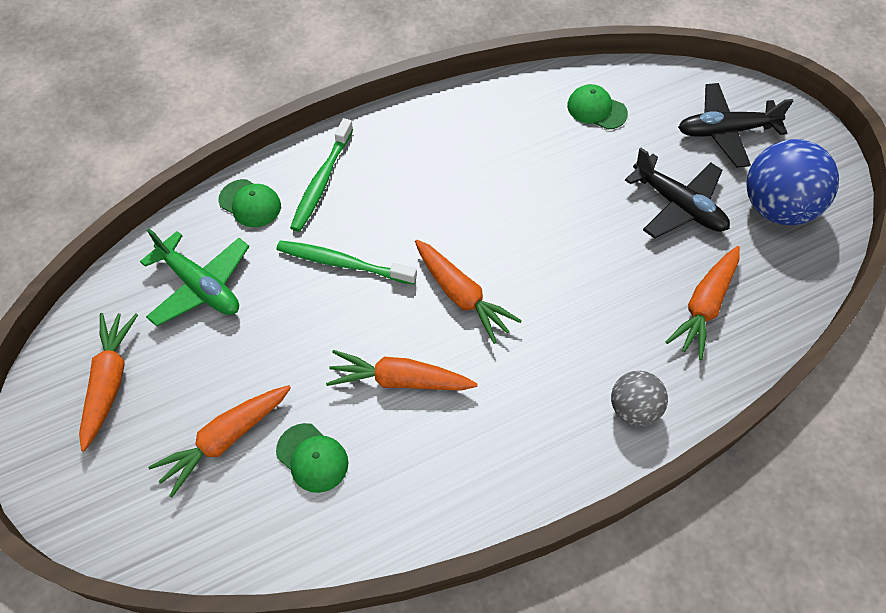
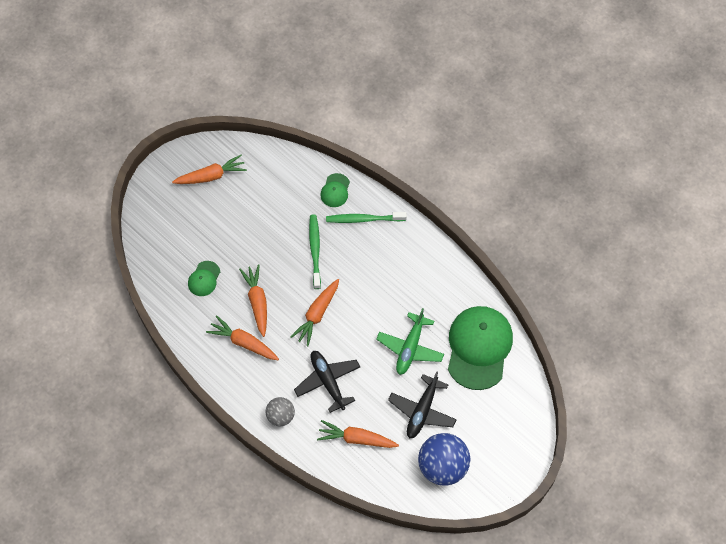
camera: 70 degrees right, 5 degrees up
(200, 286) = (276, 190): green plane -> green plane (410, 348)
(225, 439) = (200, 238): orange carrot -> orange carrot (243, 342)
(596, 109) = (479, 348): green cap -> green cap, size x2.21
(726, 131) = (492, 427): black plane -> black plane (328, 382)

